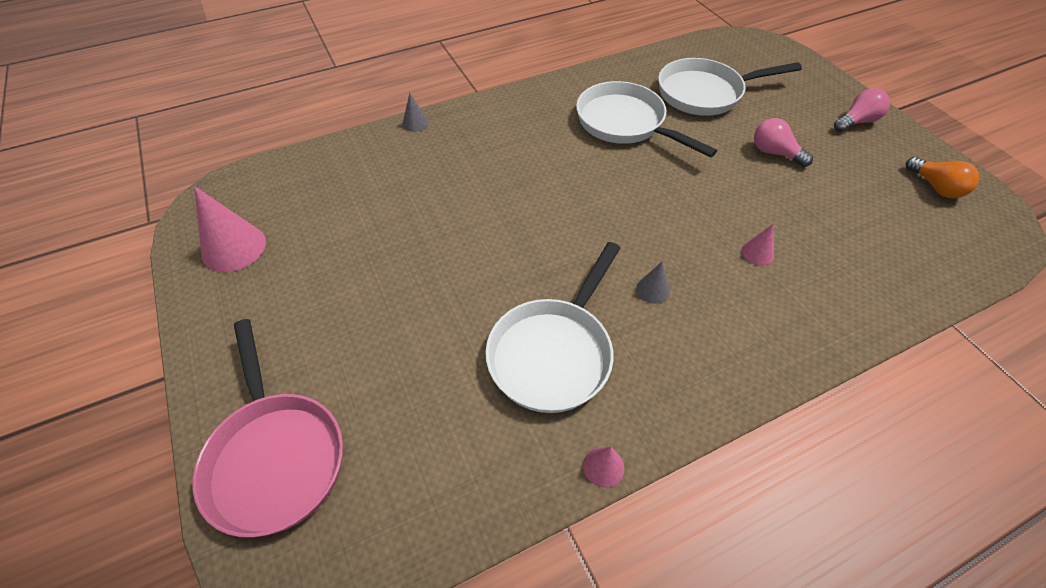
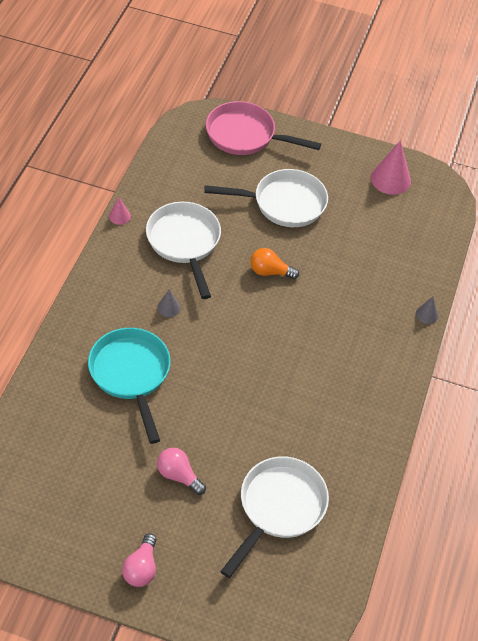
camera: 130 degrees right, 0 degrees up
(625, 123) = (302, 423): white pan -> white pan (284, 203)
(757, 253) = (131, 374): pink cone -> turquoise pan
(774, 153) = (179, 475): pink light bulb -> pink light bulb turned 135 degrees counterclockwise
(935, 187) = (48, 528): orange light bulb -> orange light bulb (270, 272)

